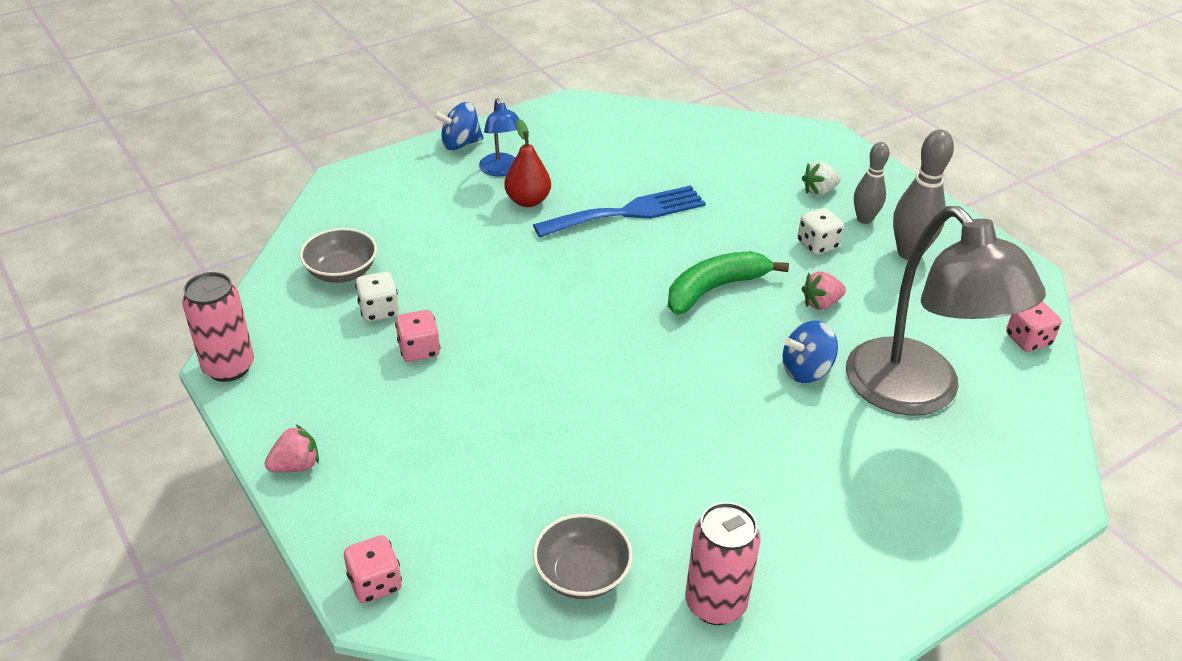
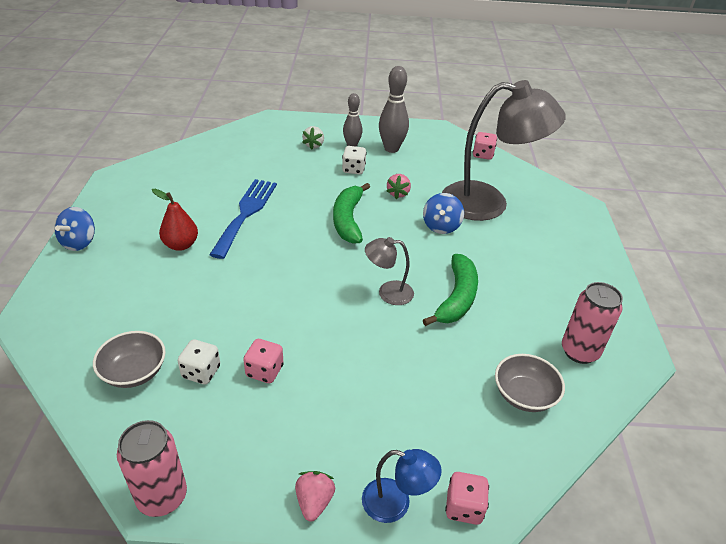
camera: 55 degrees left, 0 degrees up
(501, 170) = (134, 239): blue lamp -> blue lamp (396, 503)
(627, 381) = (388, 292): none -> grey lamp
(685, 444) = (456, 298): none -> green banana

